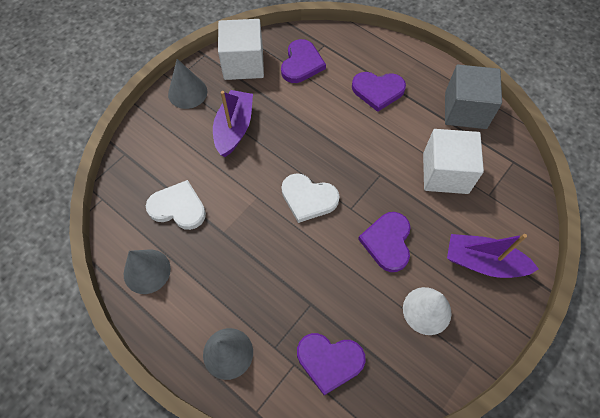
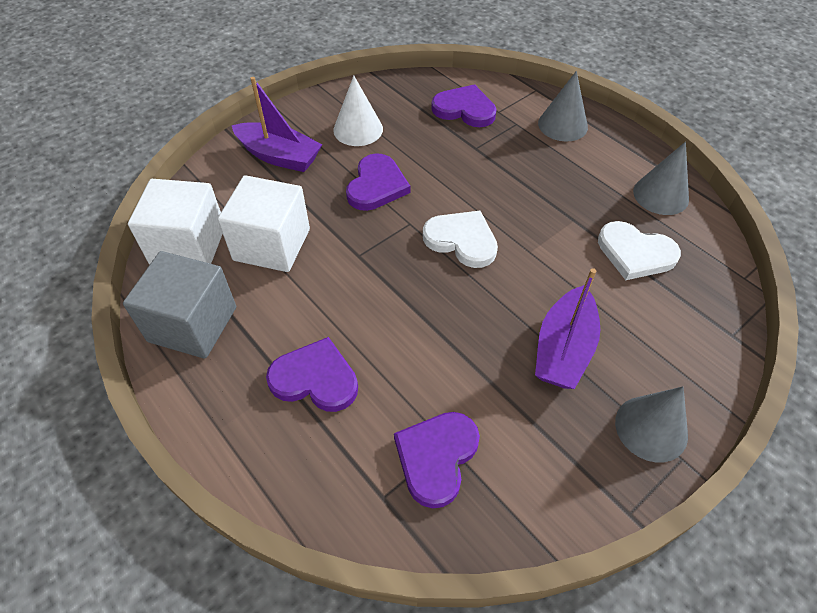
camera: 170 degrees left, 10 degrees down
(243, 64) = (549, 476): white cube -> white cube (188, 245)

